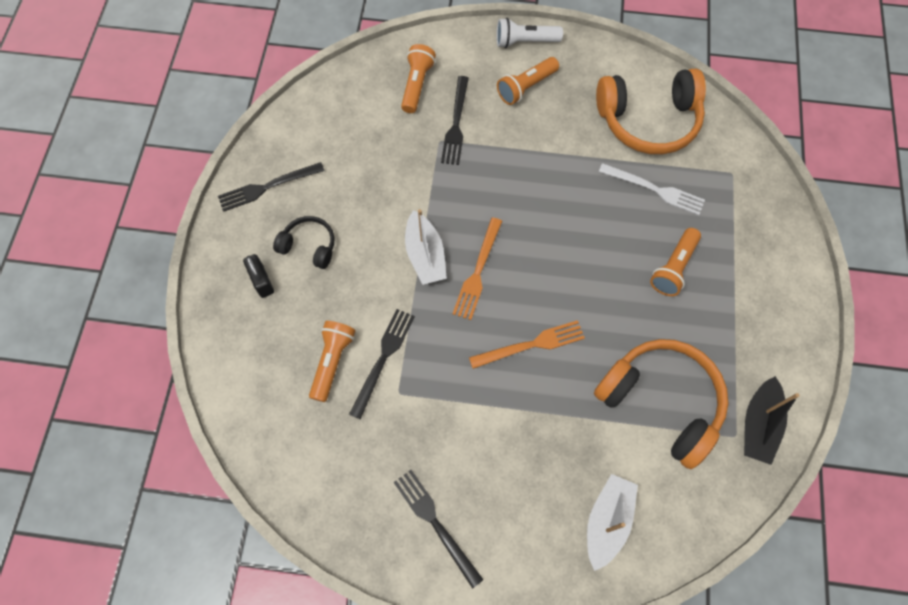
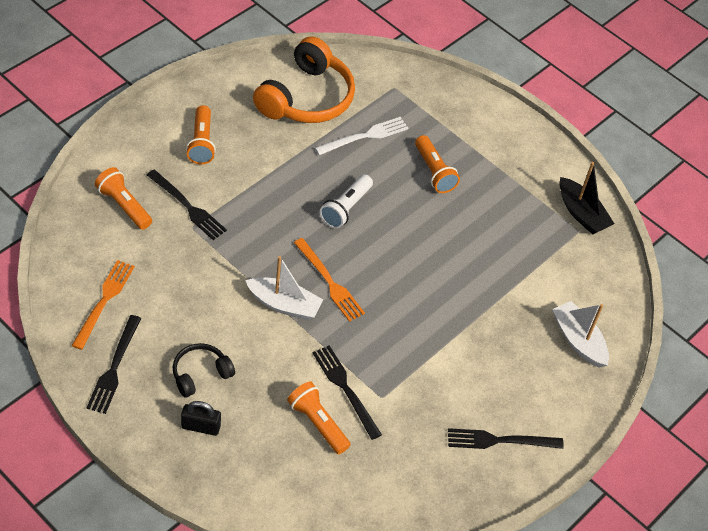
camera: 60 degrees left, 15 degrees down
(525, 42) = (159, 114): white flashlight -> white flashlight (346, 208)
(531, 345) = (417, 292): orange fork -> orange fork (104, 301)
(661, 402) = (523, 251): orange headphones -> none

